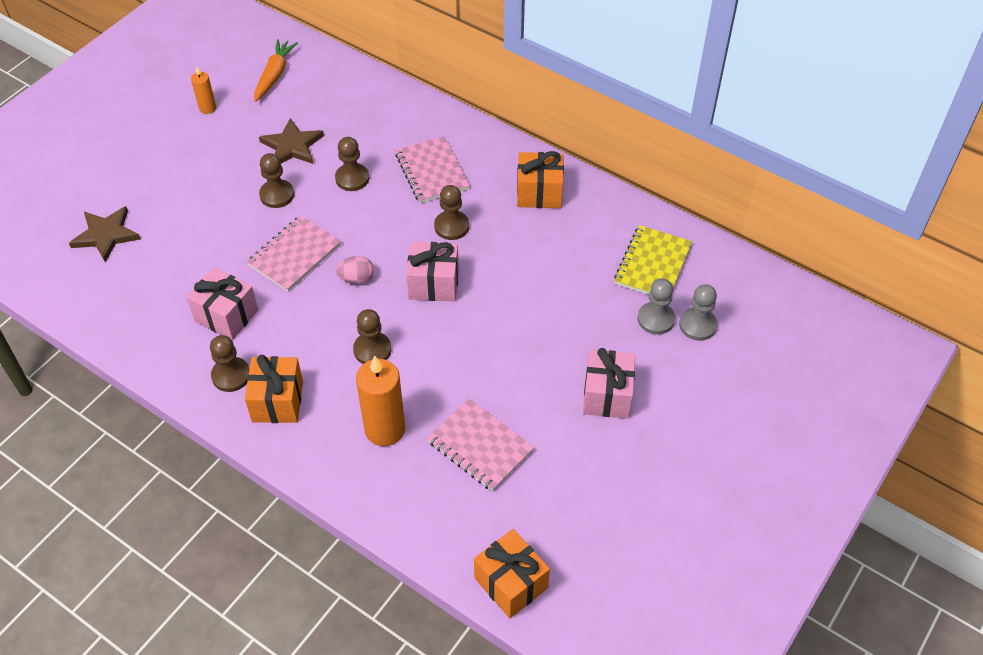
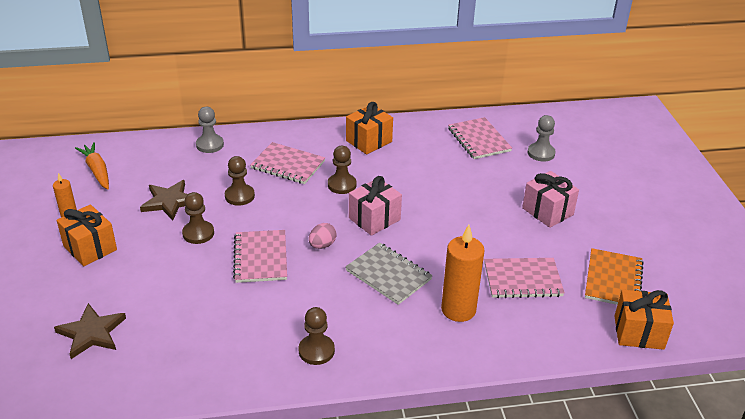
camera: 45 degrees left, 15 degrees down
(226, 315) = (262, 320): pink gift -> none
(277, 401) = (370, 343): orange gift -> orange gift (90, 248)
(372, 350) = (388, 275): brown pawn -> grey notebook
(565, 515) = (613, 280): none -> orange notebook
(652, 264) = (479, 140): yellow notebook -> pink notebook
(656, 319) = (518, 163): grey pawn -> grey pawn (210, 145)

